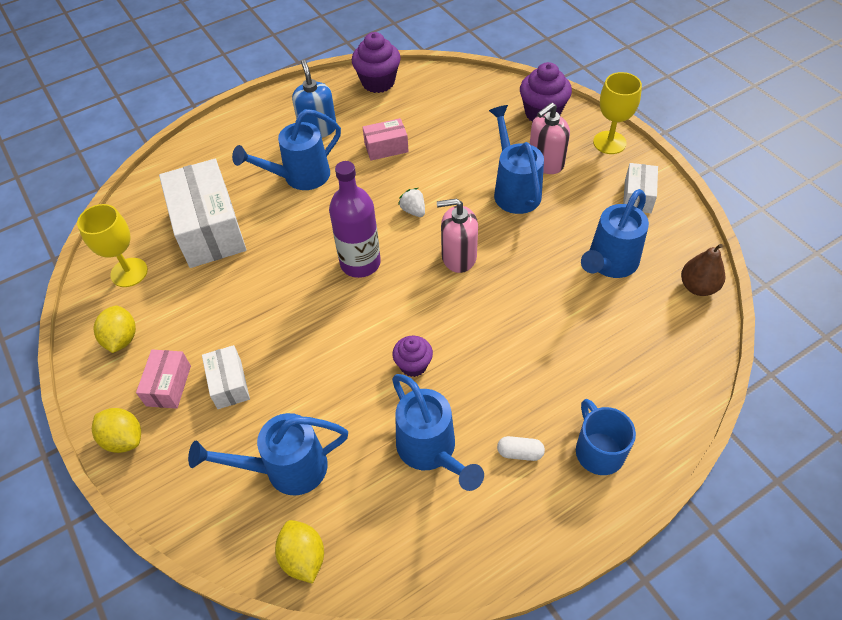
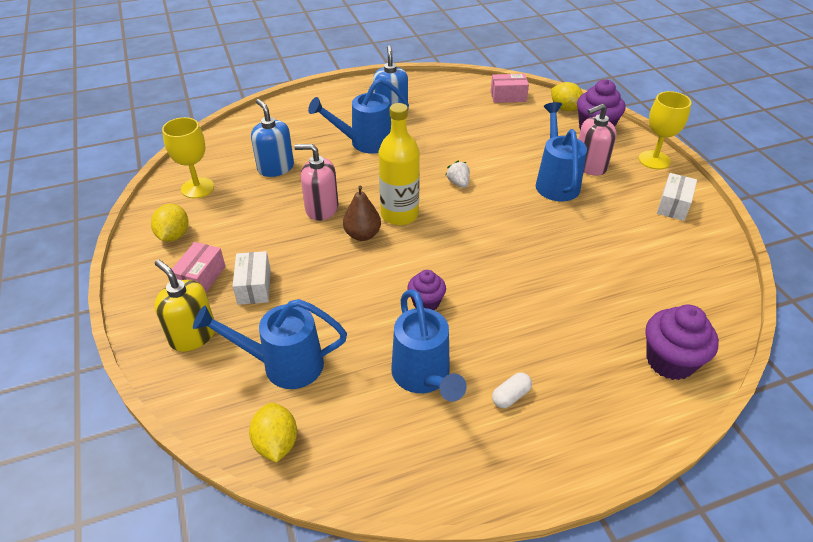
camera: 10 degrees right, 10 degrees down
(124, 439) = (148, 312): yellow lemon -> yellow lemon (565, 108)
(181, 456) = (192, 335): none -> yellow soap dispenser
(209, 229) = (276, 168): white box -> blue soap dispenser
(360, 263) = (399, 214): purple bottle -> yellow bottle
(378, 82) = (452, 86): purple cupcake -> purple cupcake (670, 361)
(386, 147) = (446, 133): pink box -> pink box (508, 96)
(458, 257) = (491, 225): pink soap dispenser -> pink soap dispenser (321, 209)
(520, 453) = (510, 396): white capsule -> white capsule turned 60 degrees counterclockwise
(598, 451) = (591, 410): blue mug -> none
(609, 263) = (635, 254): blue watering can -> none
(698, 287) = (720, 288): brown pear -> brown pear (362, 235)

